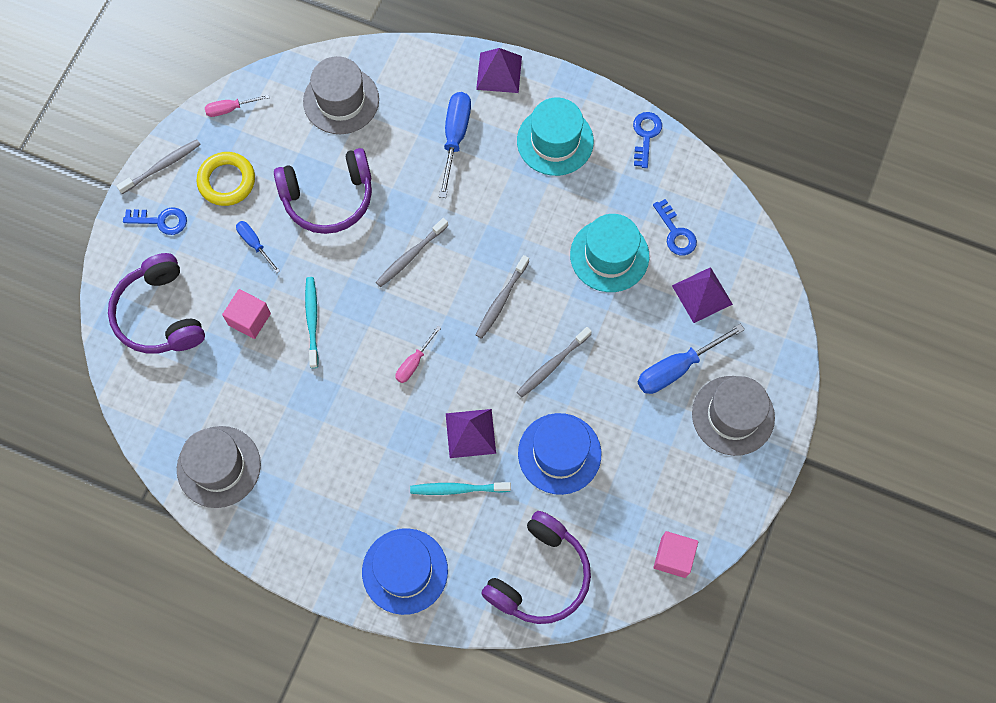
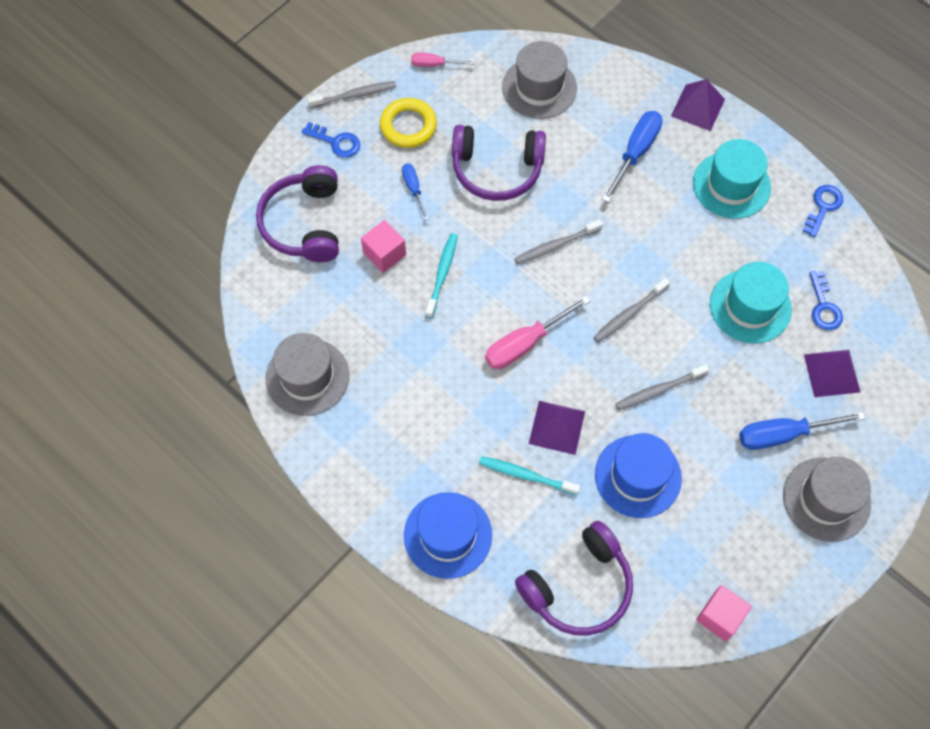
camera: 20 degrees right, 5 degrees down
(414, 362) = (525, 343): pink screwdriver -> pink screwdriver, size x1.75

